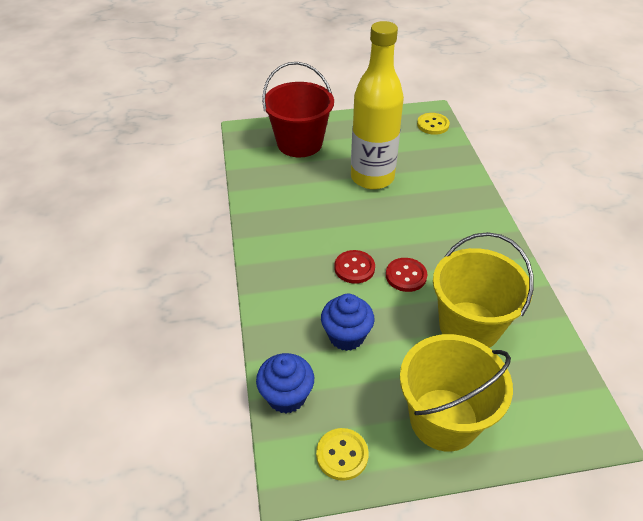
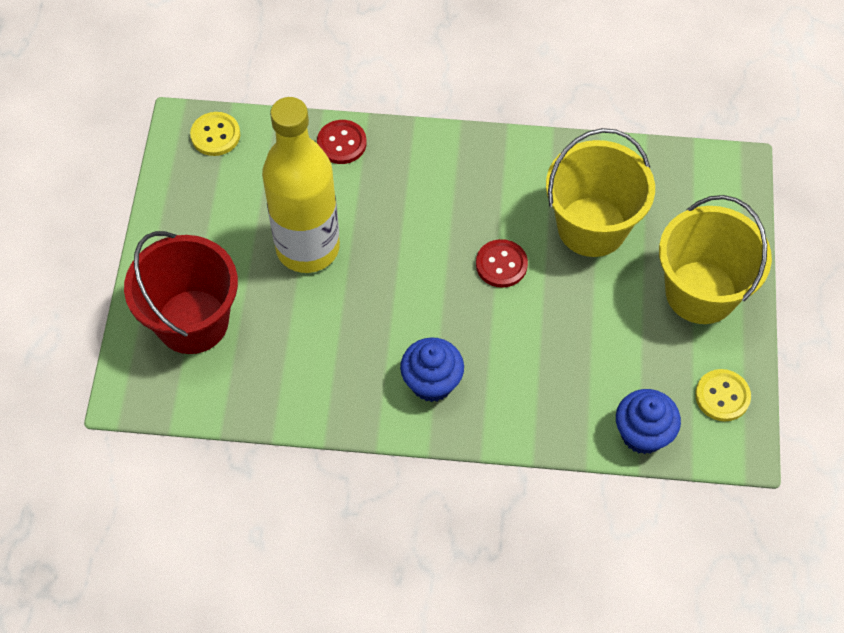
camera: 75 degrees left, 15 degrees up
(346, 336) = (575, 353): blue cupcake -> blue cupcake (432, 382)
(354, 268) = (472, 316): red button -> red button (341, 143)

